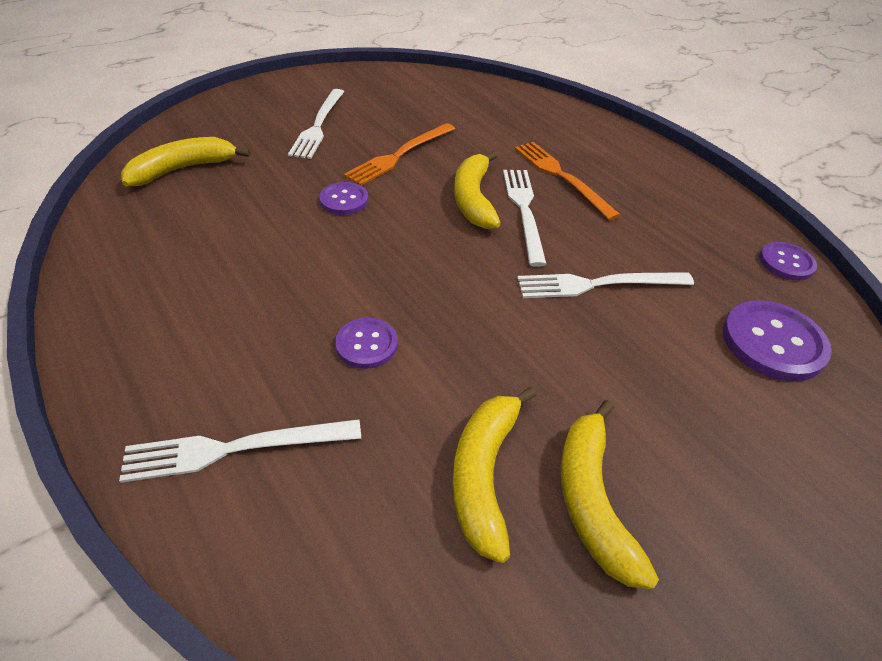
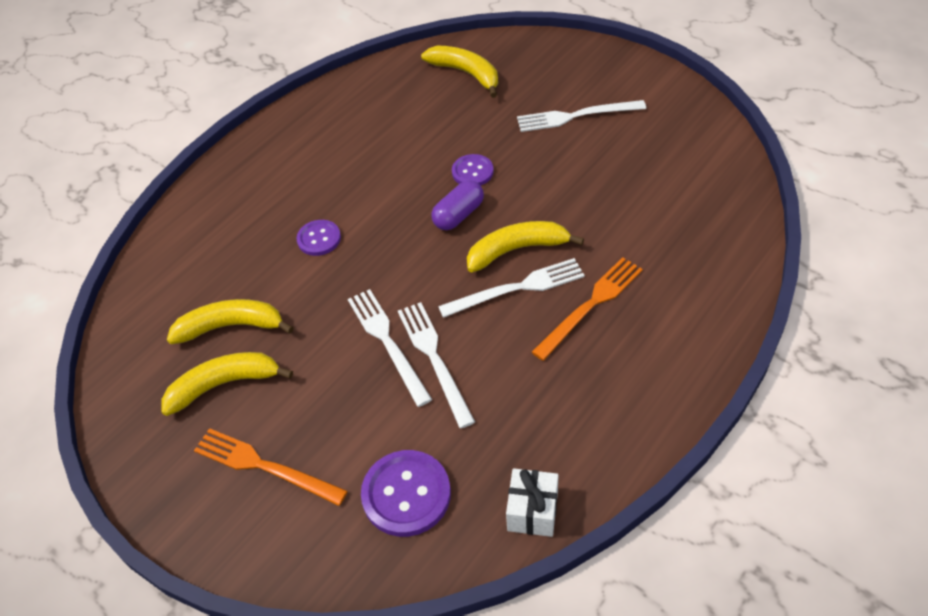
camera: 80 degrees right, 5 degrees up
(235, 448) = (224, 212): white fork -> white fork (387, 342)
(399, 155) = (559, 182): orange fork -> orange fork (264, 466)
(402, 223) = (458, 215): none -> purple capsule
(786, 263) = (532, 511): purple button -> white gift

